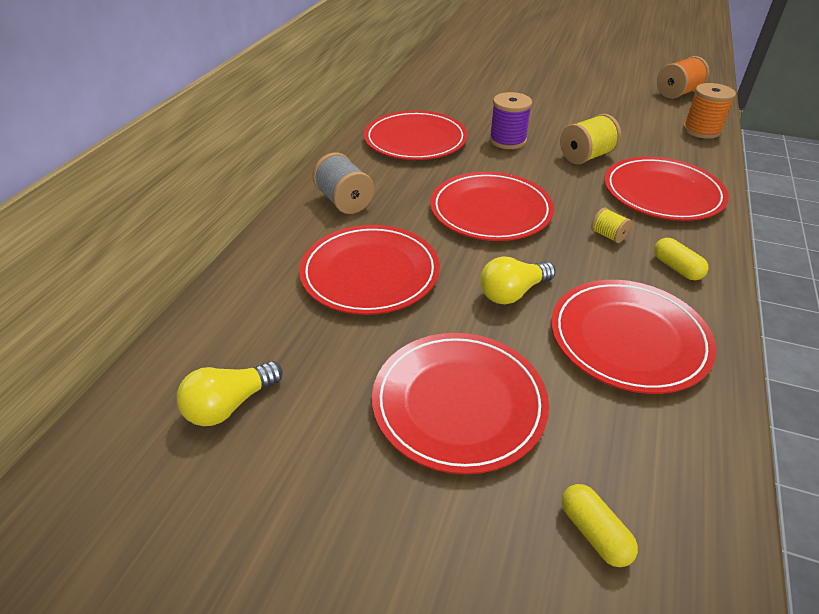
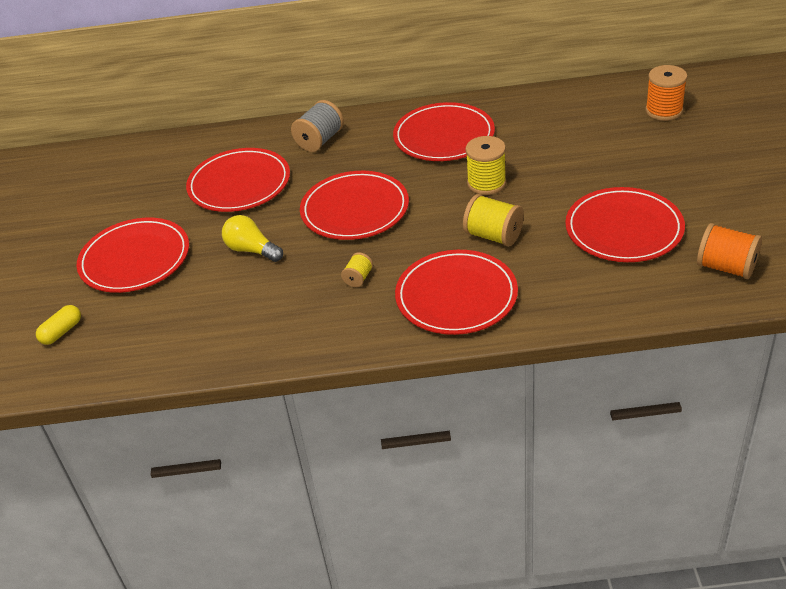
camera: 70 degrees right, 0 degrees up
(230, 405) = (101, 183): yellow light bulb -> none
(507, 140) = (486, 183): purple spool -> yellow spool
(628, 338) = (228, 314): red plate -> red plate (624, 229)
(676, 268) = (332, 324): yellow capsule -> none
(701, 130) = (629, 301): orange spool -> orange spool (664, 111)

